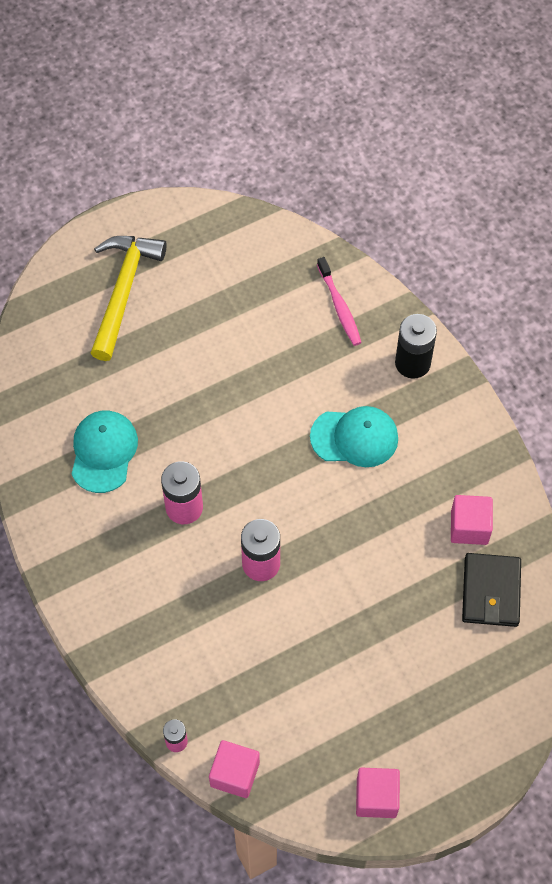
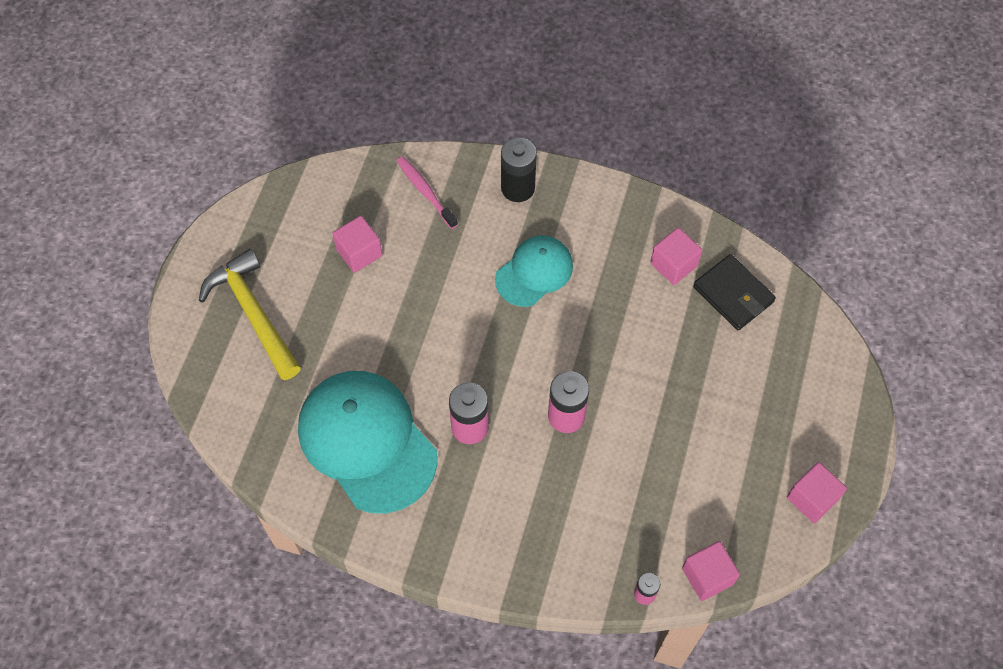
camera: 45 degrees left, 0 degrees up
(103, 452) = (367, 442): turquoise cap -> turquoise cap, size x1.75
(242, 311) = (359, 252): none -> pink cube
(339, 306) = (425, 192): pink toothbrush -> pink toothbrush turned 150 degrees counterclockwise

